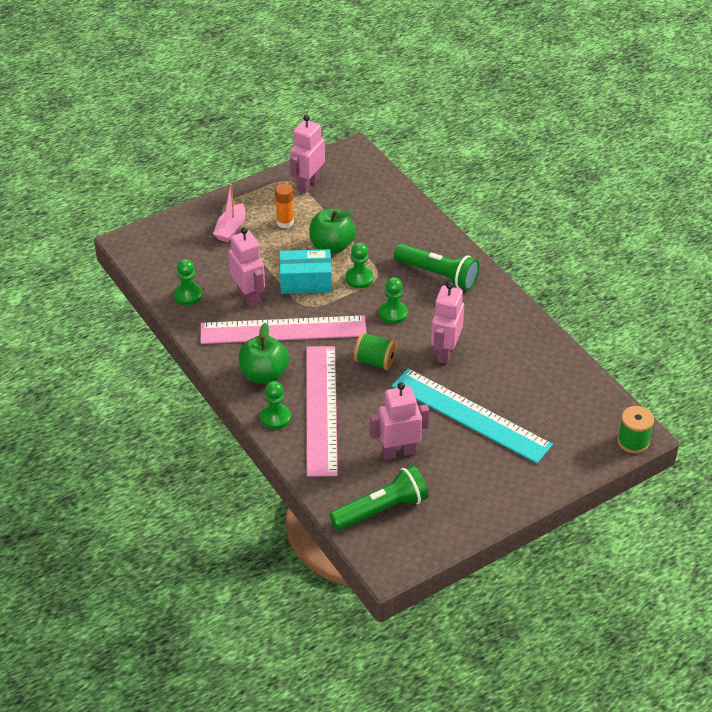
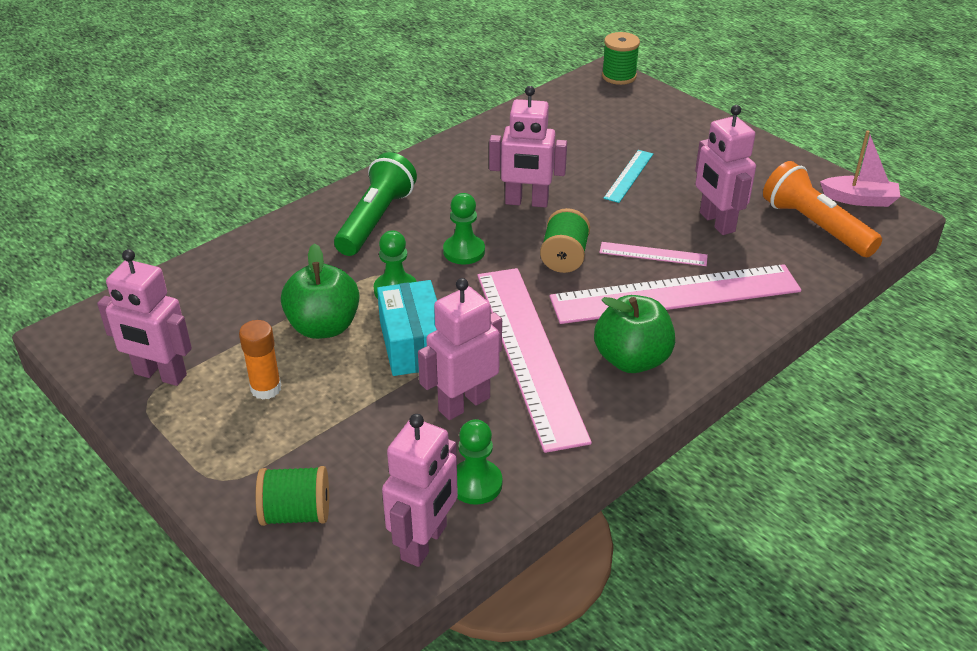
camera: 100 degrees left, 5 degrees down
(156, 273) = (424, 542): none -> pink robot
(191, 231) = (296, 513): none -> green spool
(231, 229) = (288, 456): pink boat -> pink boat (859, 199)
(275, 417) = (711, 335): green pawn -> none
(368, 408) = (653, 254): none -> pink ruler
(381, 509) = (815, 226): green flashlight -> orange flashlight
(470, 415) = (629, 176): turquoise ruler -> turquoise ruler, size x0.45

